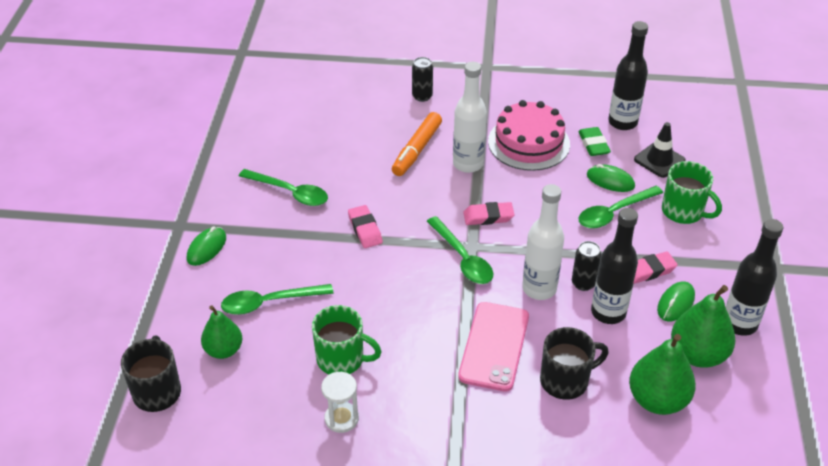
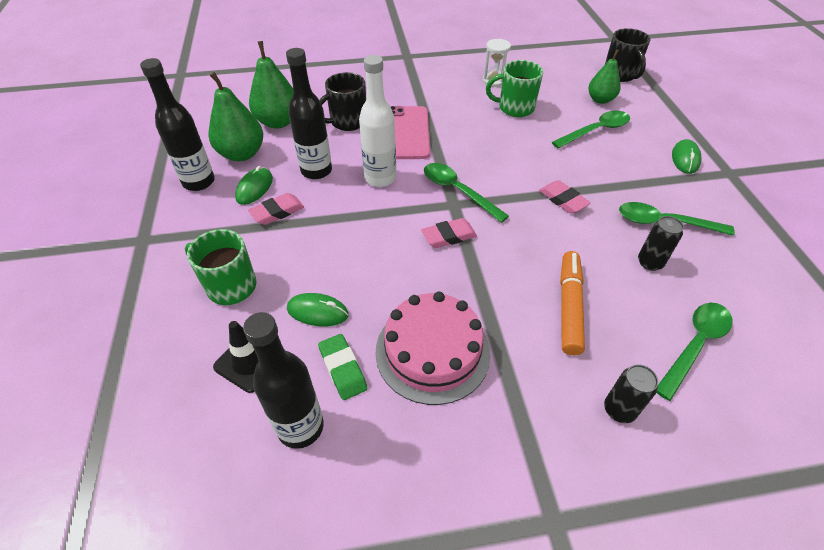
camera: 165 degrees right, 5 degrees up
(468, 164) = (498, 299): white bottle -> none
(583, 283) = (340, 190): black can -> black can (650, 262)
(614, 213) = (312, 268): green spoon -> green spoon (695, 345)

